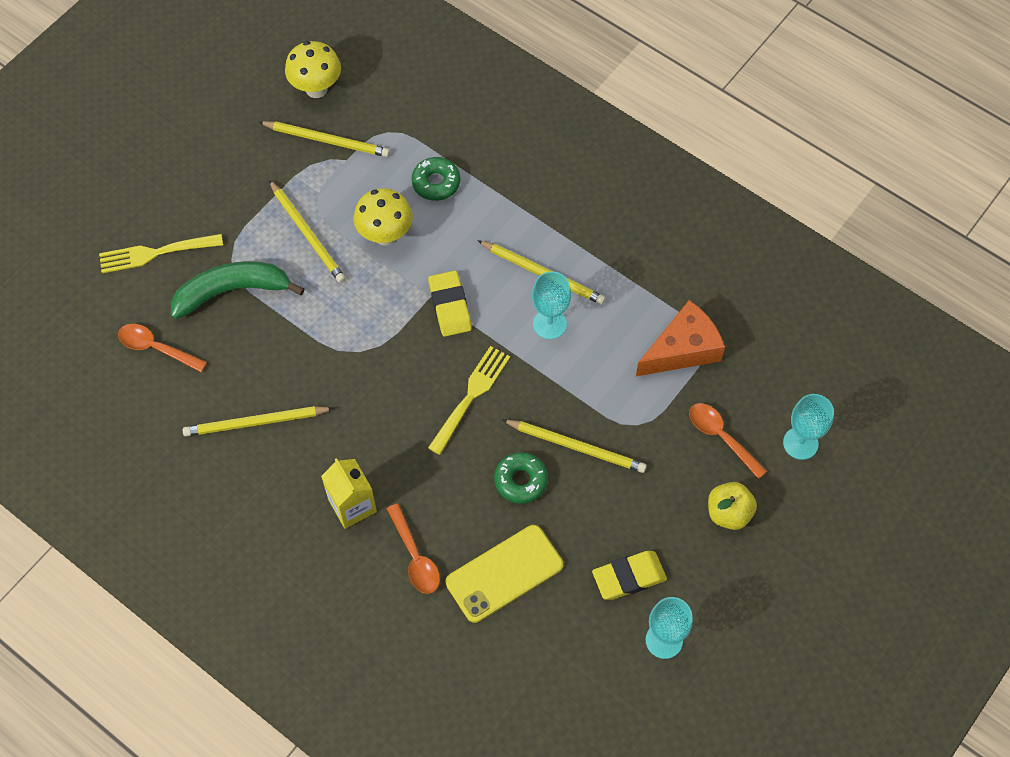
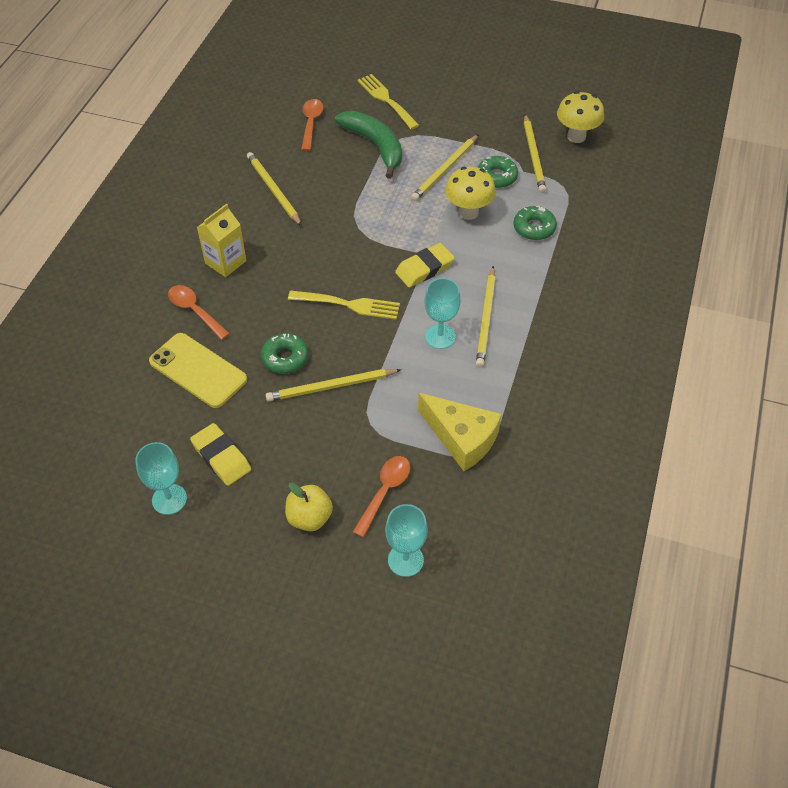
camera: 70 degrees right, 10 degrees down
(343, 188) = (497, 177): none -> green donut
(415, 557) = (195, 311): orange spoon -> orange spoon turned 90 degrees clockwise
(576, 447) = (331, 387): yellow pencil -> yellow pencil turned 75 degrees clockwise
(682, 349) = (461, 438): orange cheese -> yellow cheese

